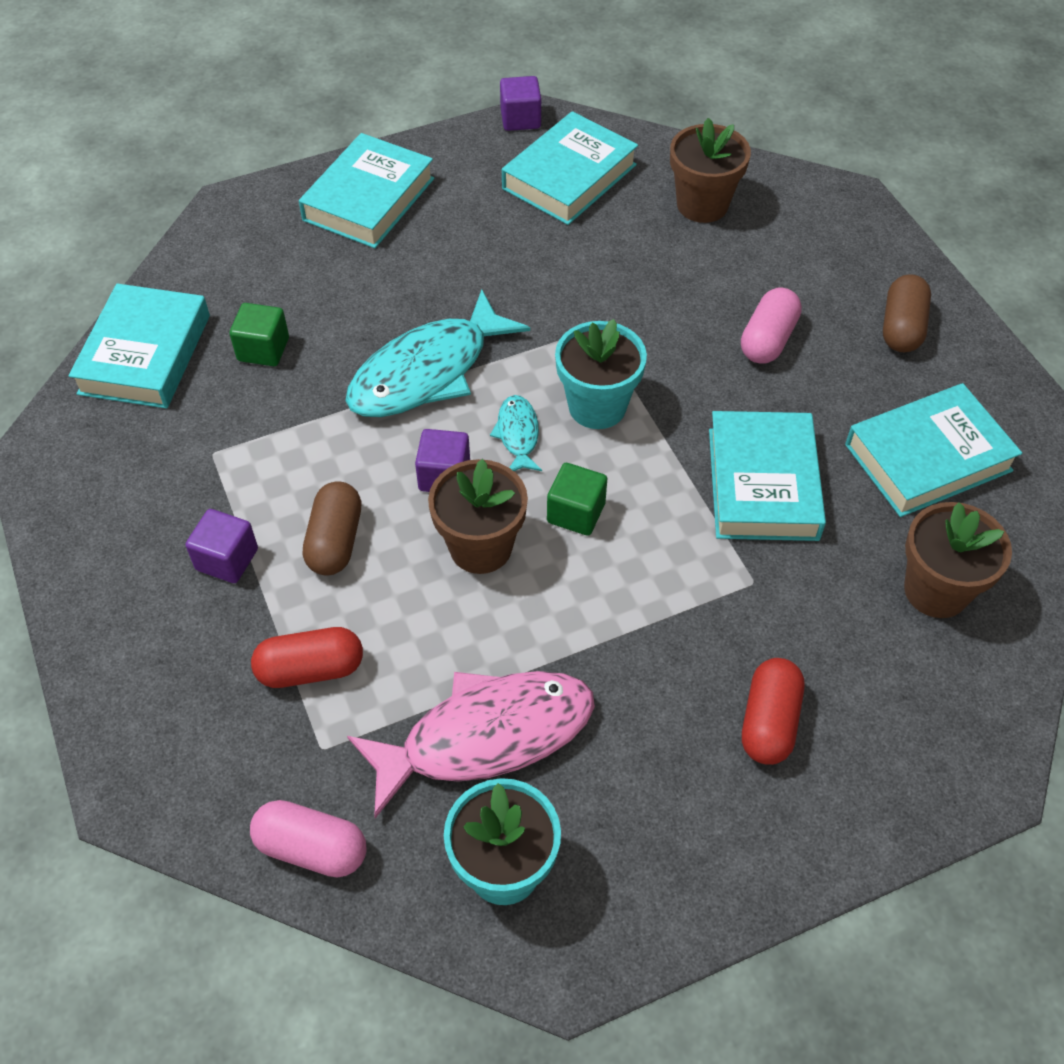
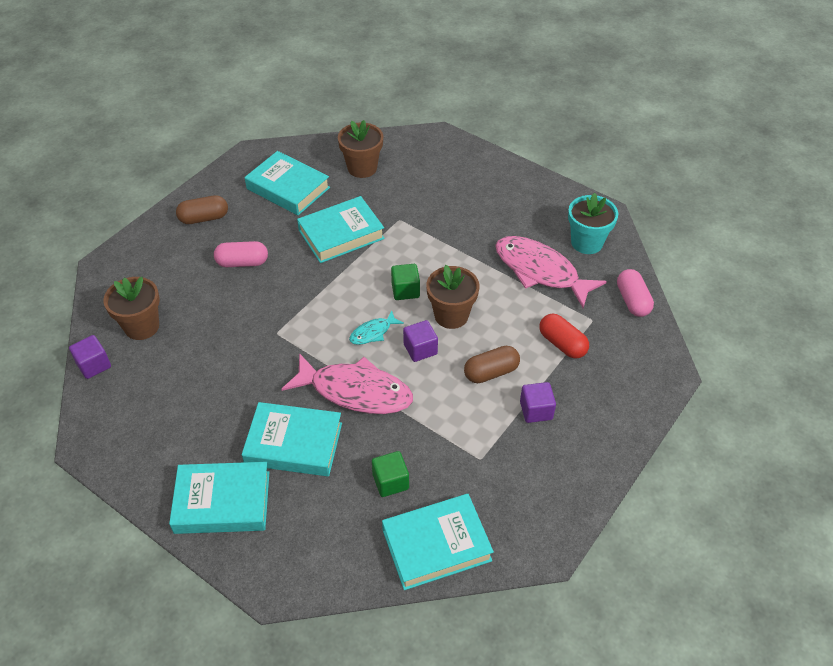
camera: 120 degrees left, 5 degrees down
(427, 372) = (355, 391): turquoise fish -> pink fish
(520, 119) = (91, 456): purple cube -> purple cube (94, 365)
(569, 177) = (144, 401): turquoise book -> turquoise book (294, 444)
(597, 406) = (332, 310): turquoise flower pot -> none
(769, 722) = (462, 194): red capsule -> none

